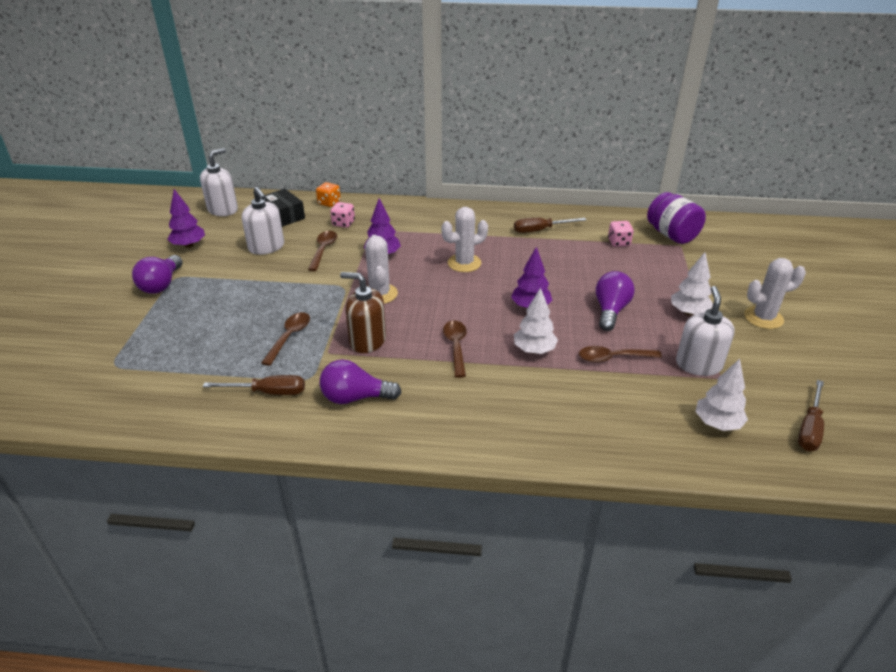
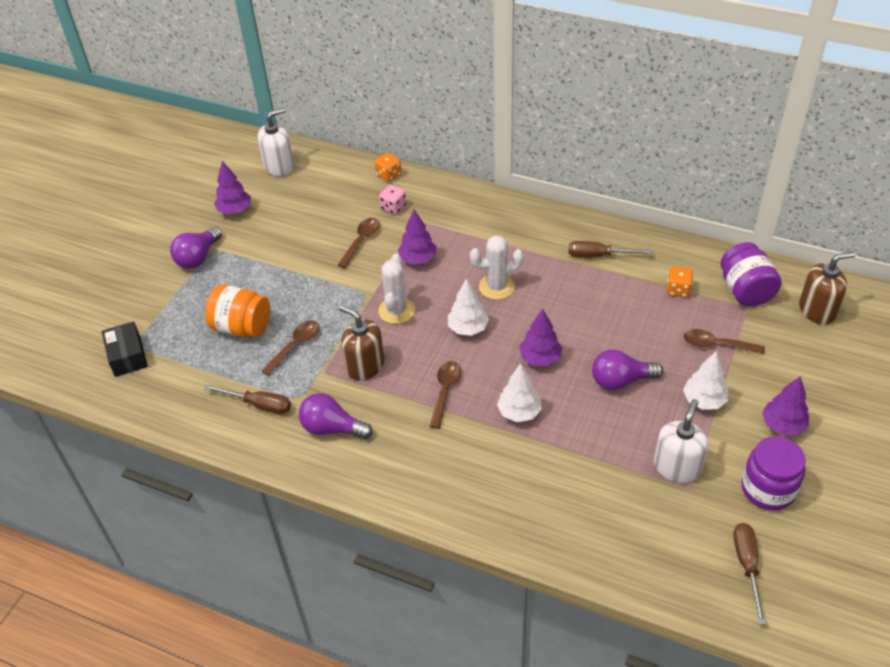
camera: 20 degrees right, 10 degrees up
(227, 331) = (242, 327): none -> orange jar
(266, 247) = (307, 227): white soap dispenser -> none
(284, 215) = (337, 185): black box -> black box (127, 356)
(610, 311) = (621, 381): purple light bulb -> purple light bulb turned 135 degrees counterclockwise
(613, 358) = (593, 439): brown spoon -> brown spoon (717, 344)
(618, 242) = (678, 290): pink dice -> orange dice
(717, 423) = (656, 537): white tree -> white tree (468, 328)
(734, 239) = (817, 310): none -> brown soap dispenser
(763, 318) = (782, 425): white cactus -> purple tree
(784, 365) = (768, 489): none -> purple jar
(809, 428) = (747, 566): brown screwdriver -> brown screwdriver turned 135 degrees clockwise

